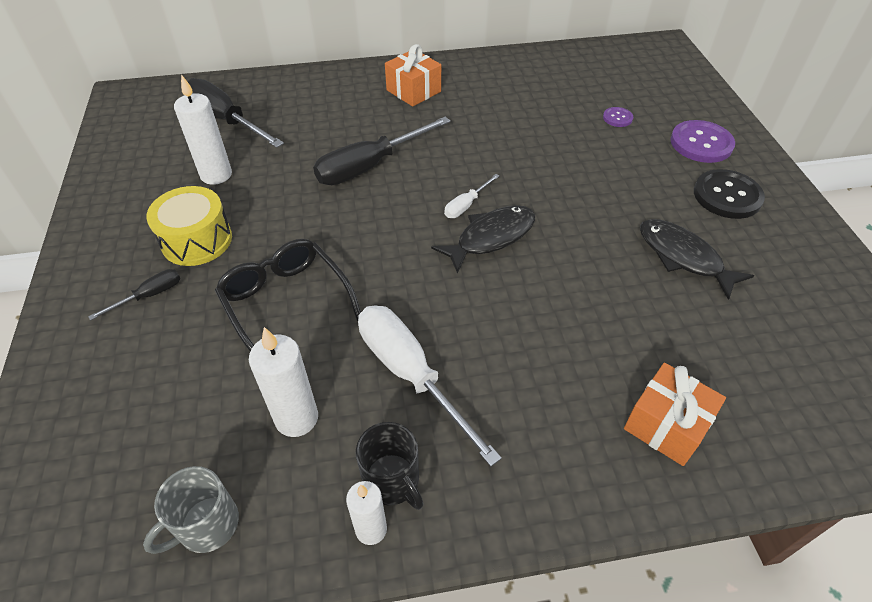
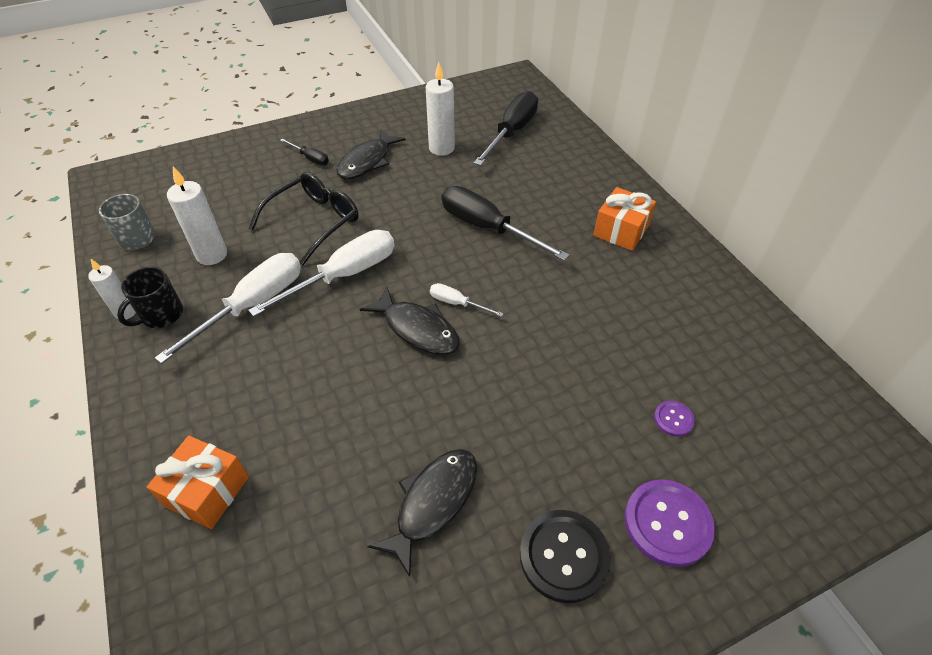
camera: 75 degrees right, 0 degrees up
(197, 240) = (367, 161): yellow drum -> black fish
(393, 284) = (344, 275): none -> white screwdriver

